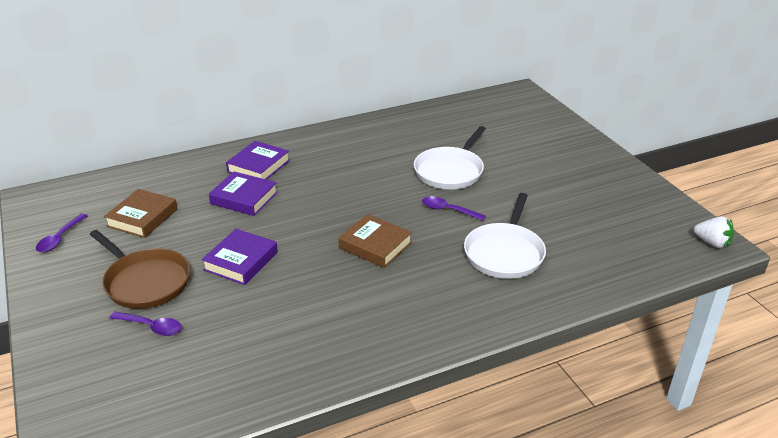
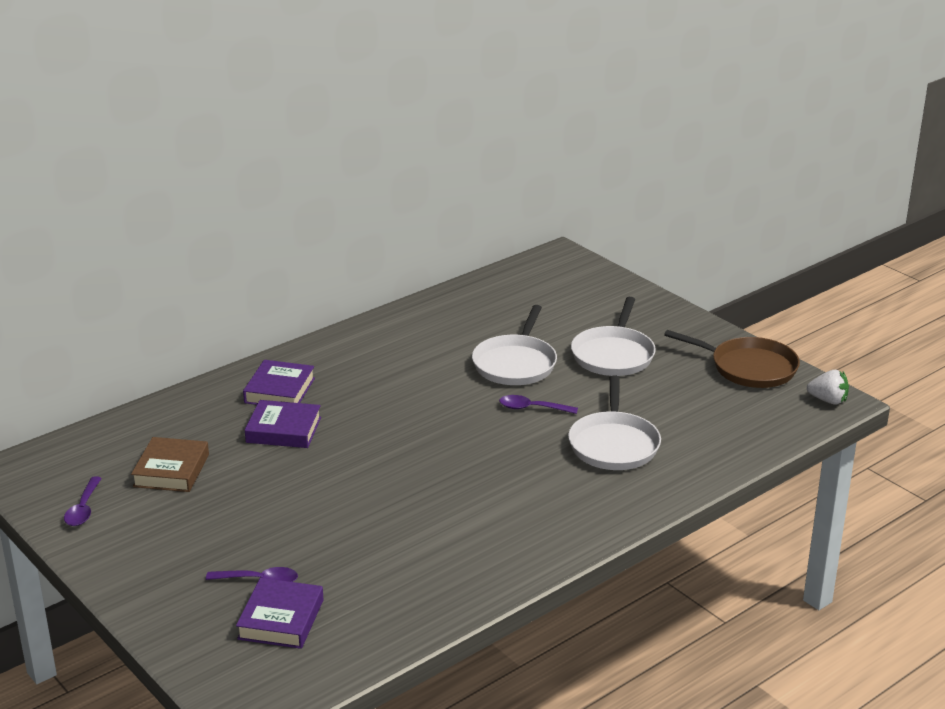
camera: 15 degrees left, 5 degrees down
(145, 282) = (222, 537): brown pan -> brown pan (749, 368)
(241, 261) = (321, 499): purple book -> purple book (281, 619)
(375, 245) = (467, 458): brown book -> none
(533, 175) = (613, 355): none -> white pan

